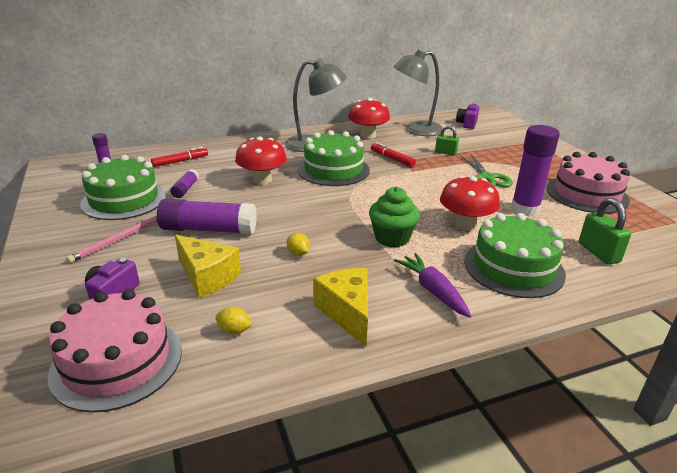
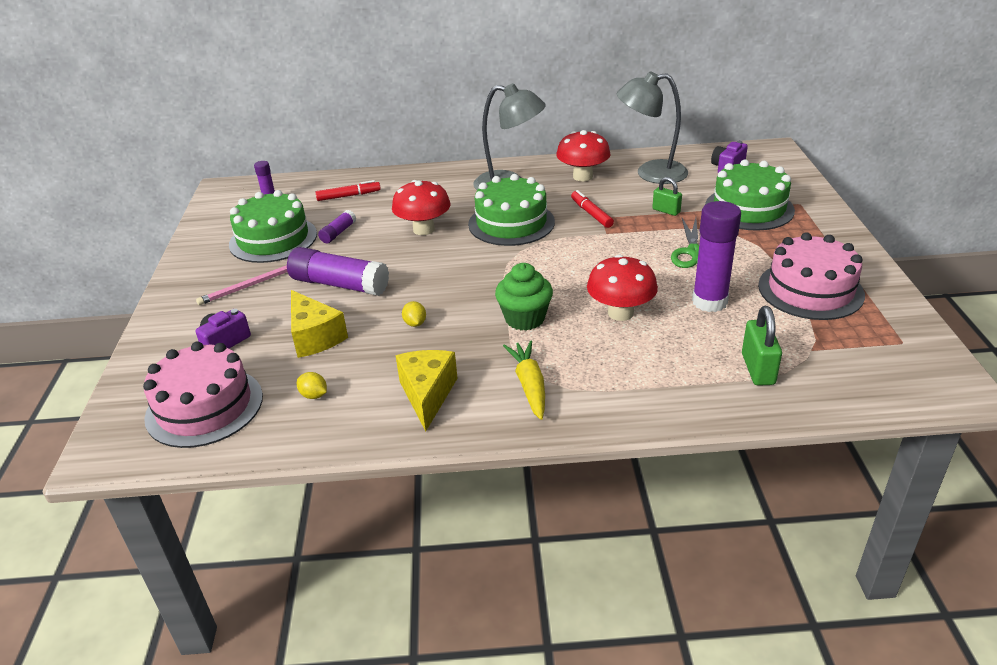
camera: 20 degrees right, 5 degrees up
(433, 291) = (529, 385): purple carrot -> yellow carrot
(513, 267) = (638, 372): green cake -> green cake (749, 208)

